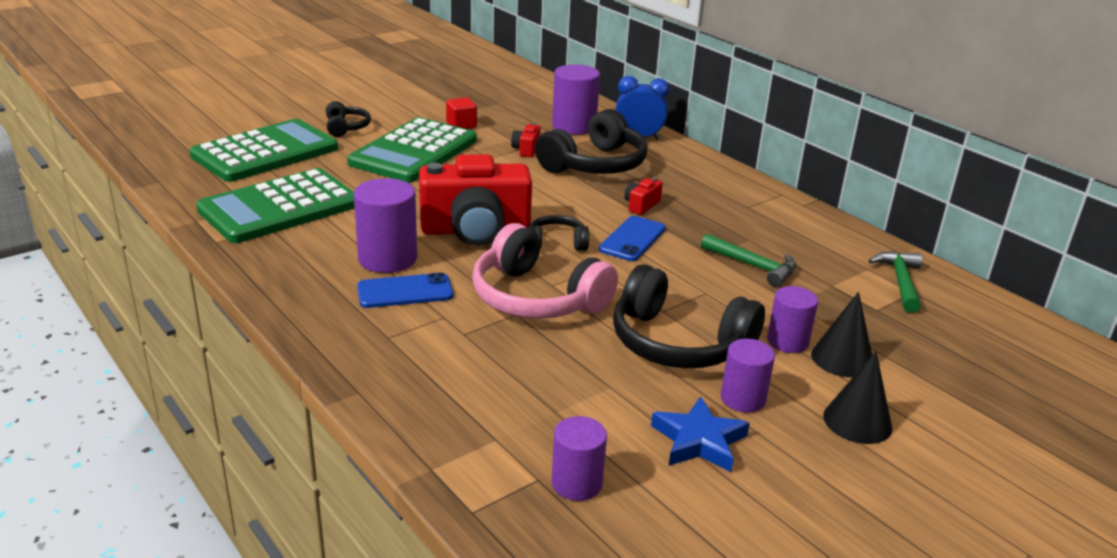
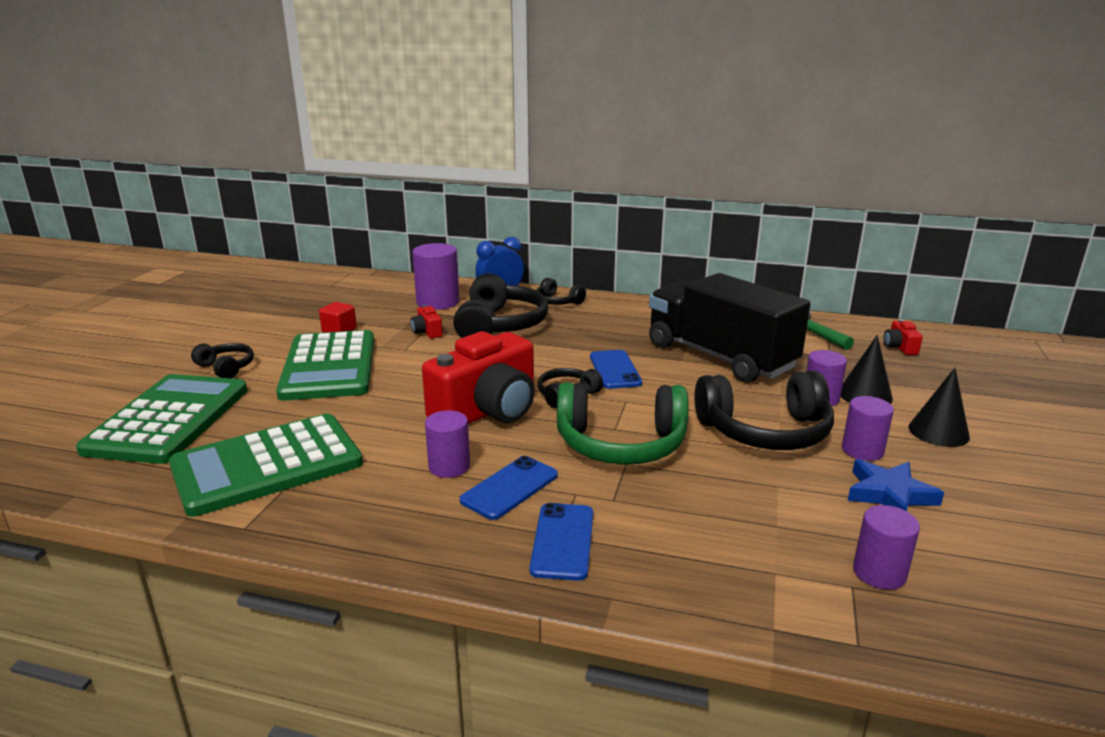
camera: 35 degrees left, 5 degrees down
(280, 207) = (267, 465): green calculator -> green calculator turned 45 degrees clockwise
(384, 342) = (562, 541): none -> blue phone
(387, 259) = (449, 466): purple cylinder -> purple cylinder, size x0.64
(536, 298) = (621, 444): pink headphones -> green headphones
(641, 205) = (581, 343): red camera -> red camera (899, 347)
(682, 161) = (558, 302): none -> black headphones
(753, 266) = (719, 357): green hammer -> black truck

